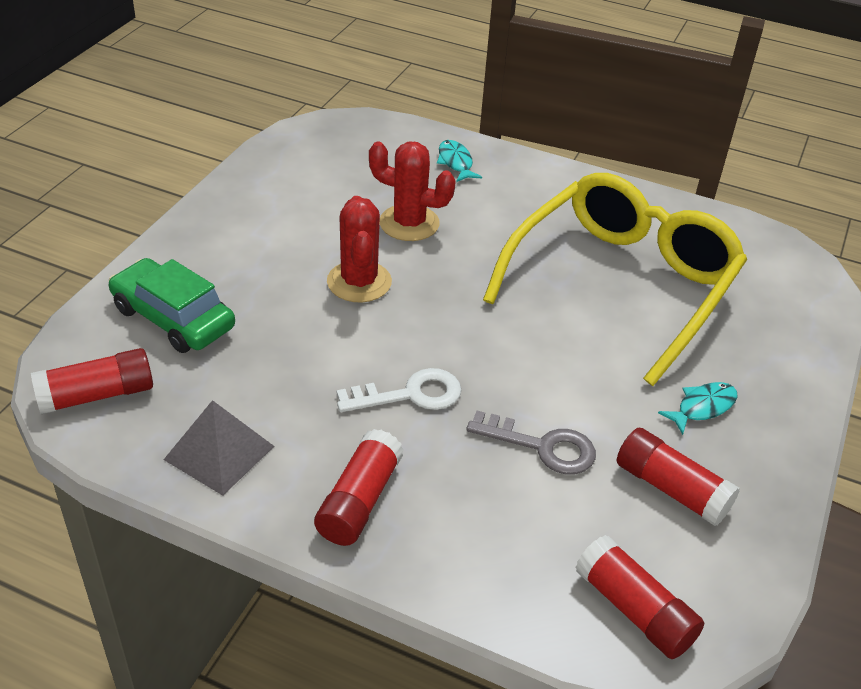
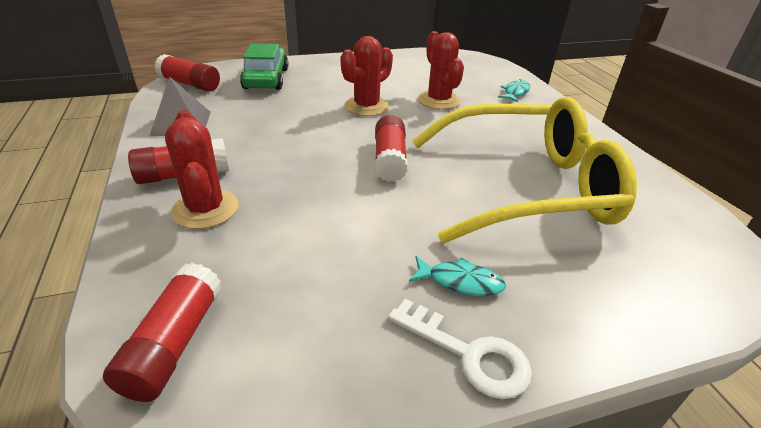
camera: 50 degrees right, 5 degrees down
(410, 394) = (296, 155): white key -> white key (469, 354)
(449, 511) = (205, 209): none -> red cactus
(542, 446) = (311, 220): grey key -> none
(671, 489) = (341, 304): red glue stick -> red glue stick (389, 160)

